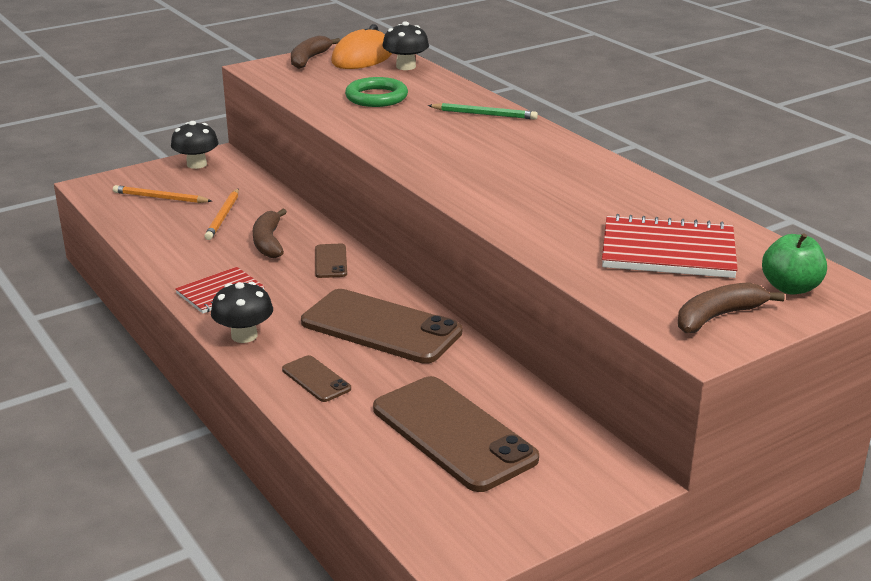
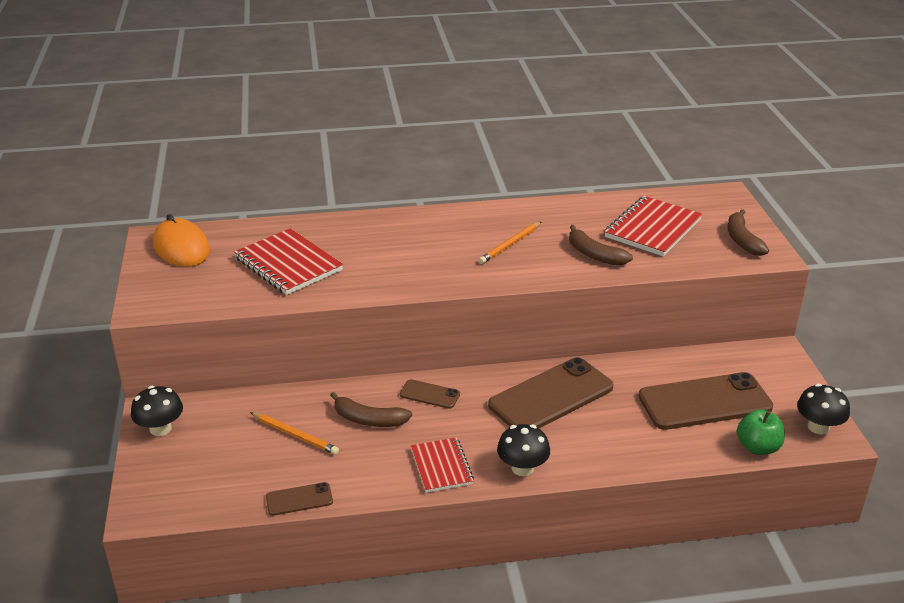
camera: 65 degrees left, 5 degrees up
(160, 198) = (218, 467): orange pencil -> orange pencil (510, 244)
(309, 59) = (154, 276): brown banana -> brown banana (594, 254)
(316, 379) = (607, 446): brown phone -> brown phone (299, 499)
(376, 97) = (288, 264): green ring -> red notebook
(406, 66) = (231, 233): black mushroom -> black mushroom (818, 427)
(484, 114) = (375, 227): green pencil -> none
(790, 288) = (719, 207): green apple -> green apple (758, 447)

